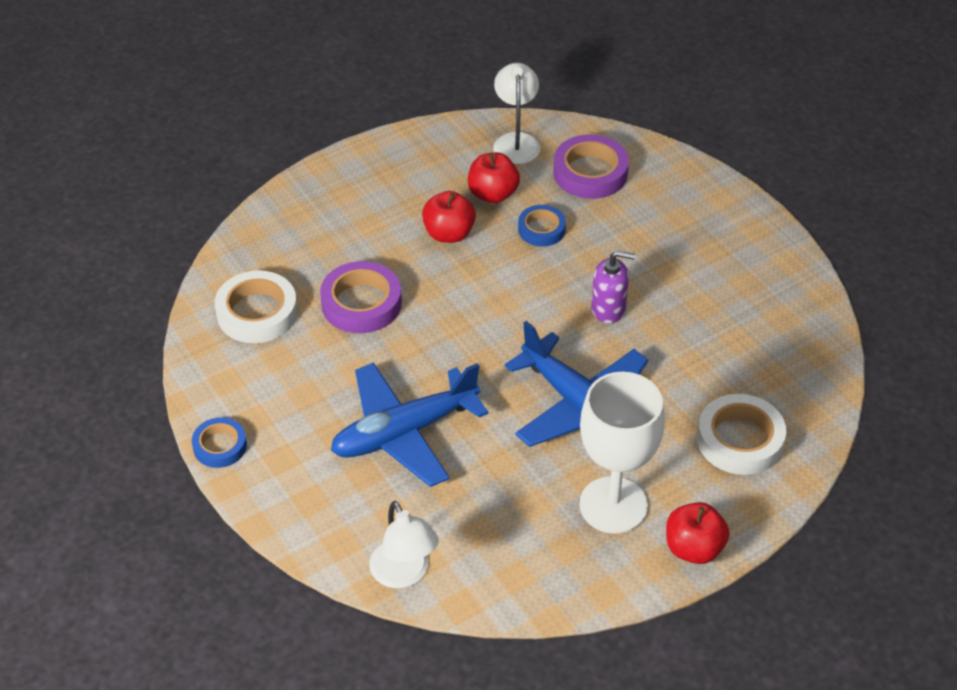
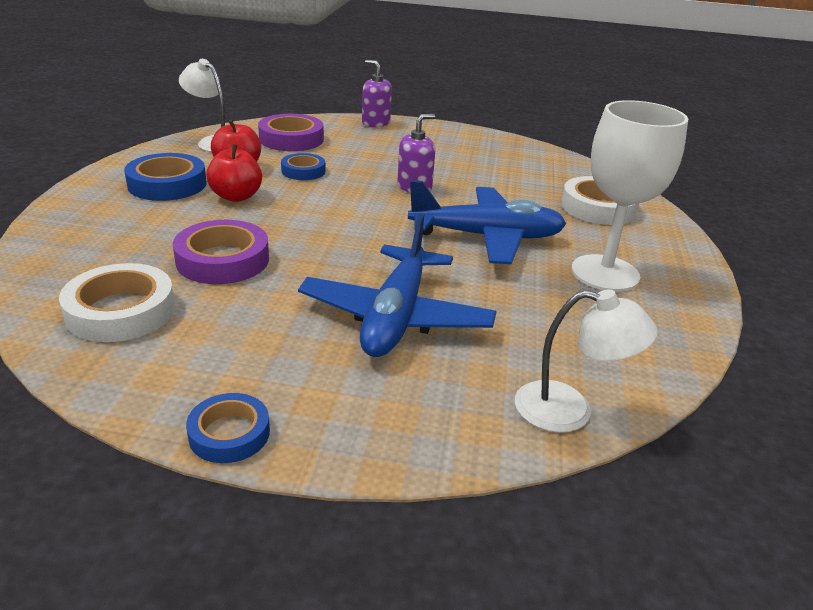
camera: 50 degrees left, 15 degrees down
(416, 186) = (167, 184): none -> blue tape
(693, 548) = (685, 267): red apple -> none
(710, 188) = (375, 123): none -> purple soap dispenser

